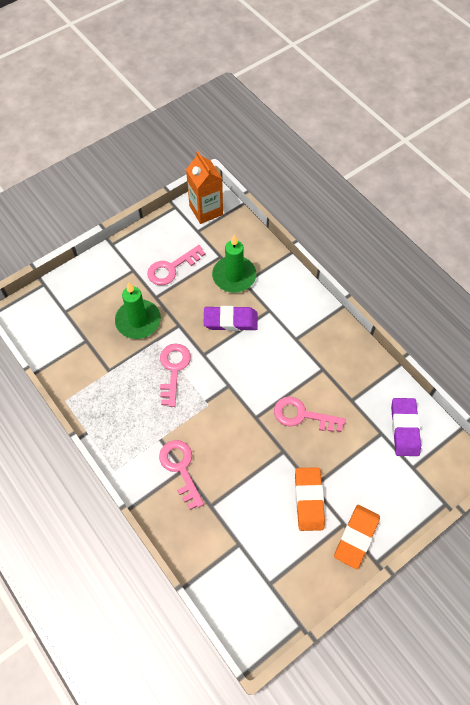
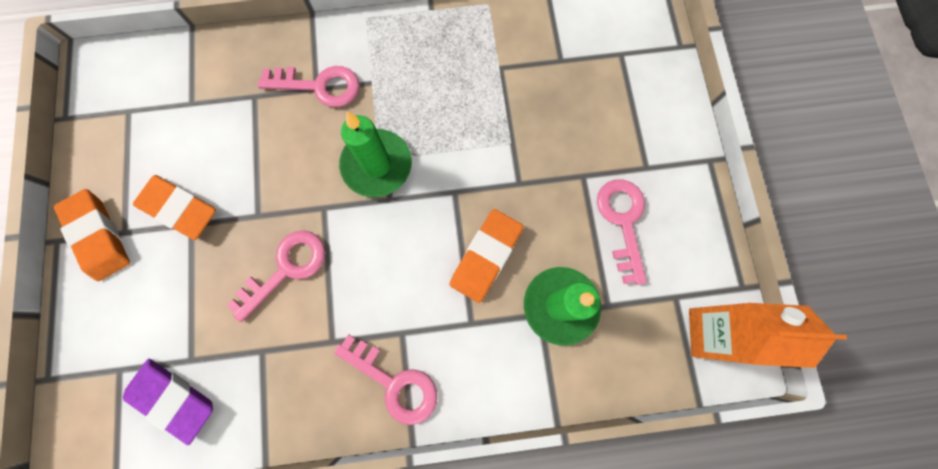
camera: 120 degrees right, 15 degrees up
(138, 321) = (556, 134): green candle -> green candle (377, 165)
(173, 369) = (455, 143): pink key -> pink key (394, 383)
(230, 320) = (486, 256): purple eraser -> orange eraser

